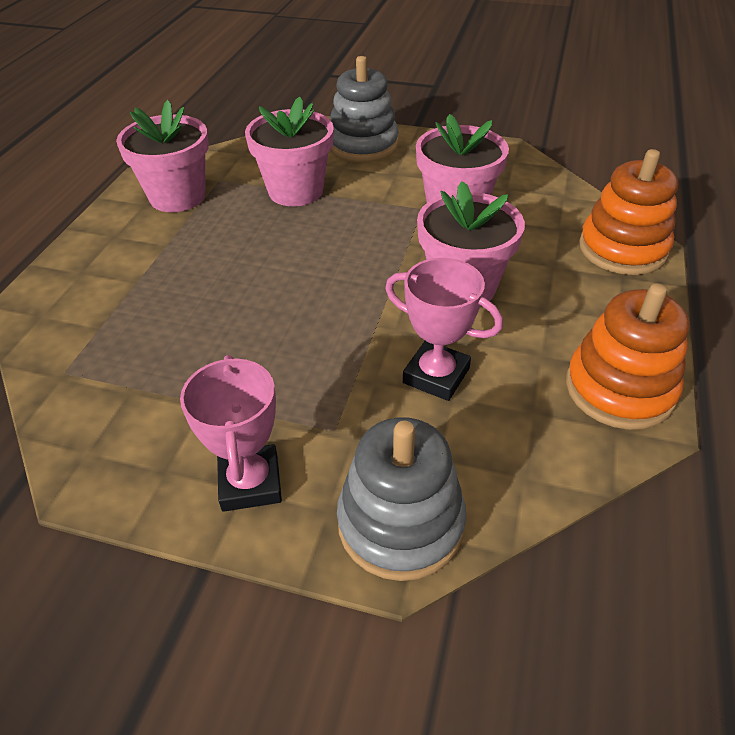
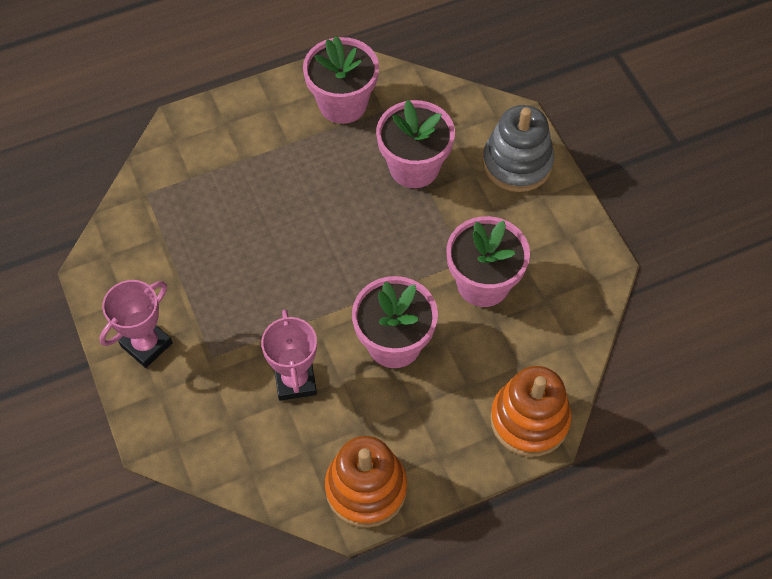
camera: 50 degrees right, 15 degrees up
(400, 523) = (175, 431): grey stacking toy -> none

